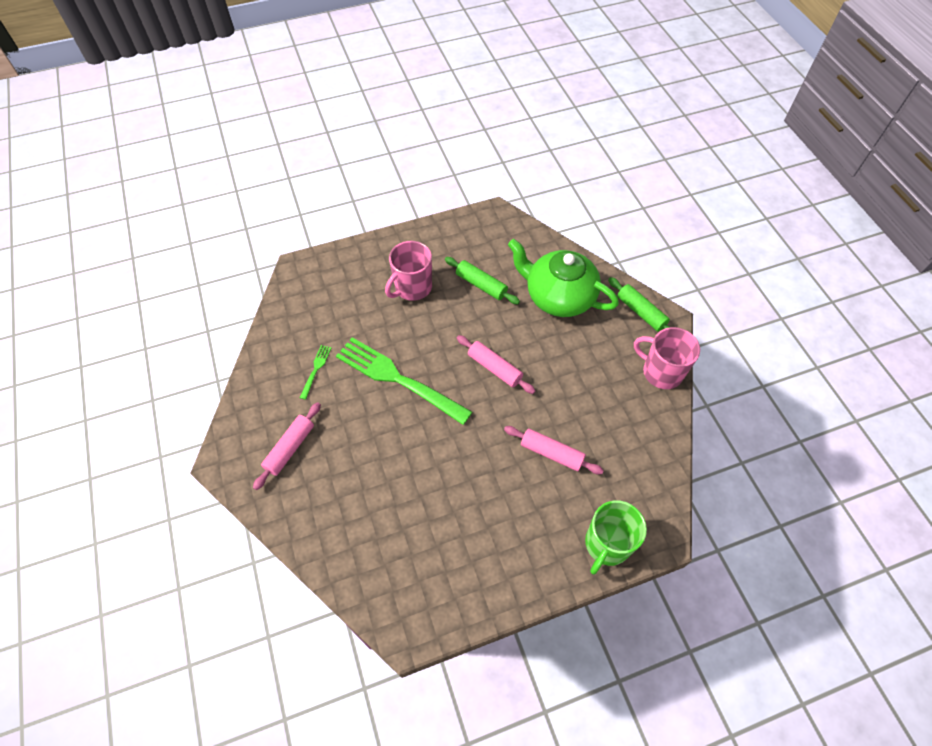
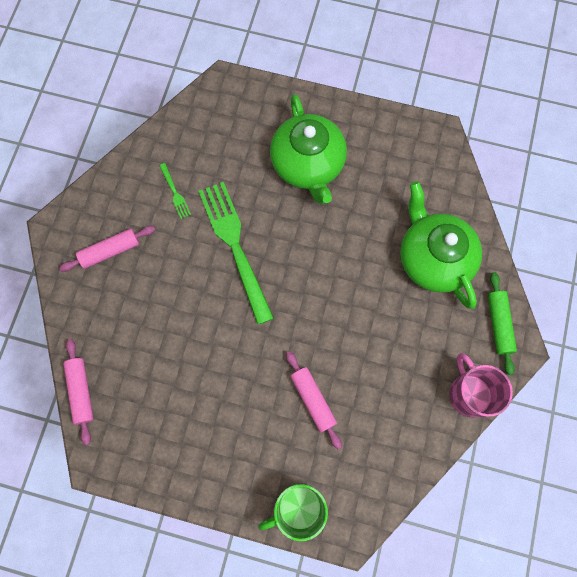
camera: 35 degrees right, 15 degrees up
(316, 369) = (175, 193): green fork -> green fork turned 105 degrees clockwise
(412, 287) = (308, 165): pink mug -> green teapot
(481, 285) = (371, 201): green rolling pin -> none
(494, 368) = (323, 290): pink rolling pin -> pink rolling pin (81, 392)

